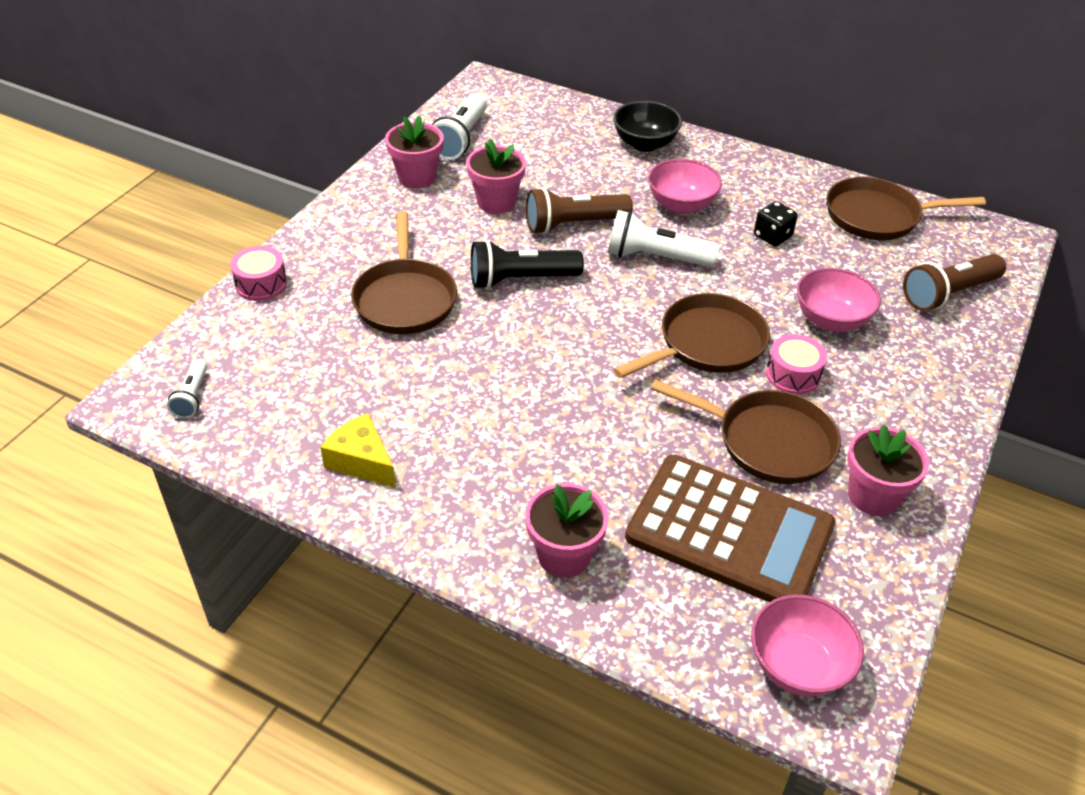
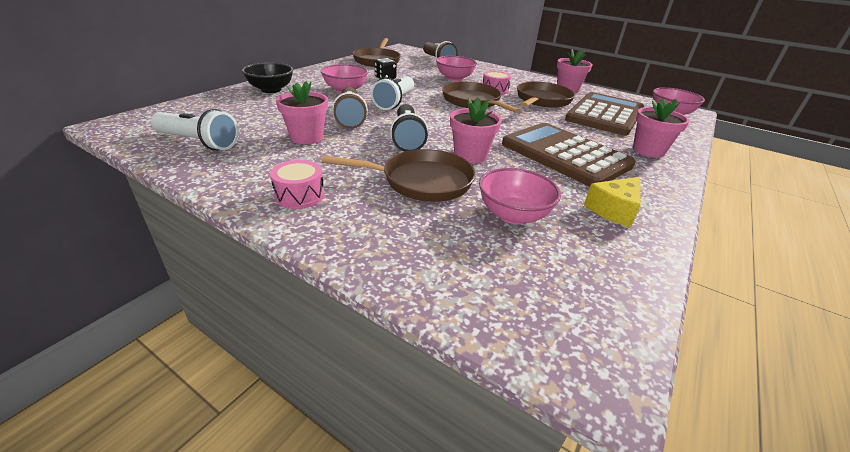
camera: 85 degrees left, 10 degrees down
(192, 397) = (577, 314): white flashlight -> none
(261, 284) = (382, 262): pink drum -> pink drum (299, 195)
(341, 369) = (513, 215): none -> pink bowl
(417, 177) = (243, 165): pink flower pot -> pink flower pot (470, 156)
(513, 438) = (565, 155): none -> brown calculator

